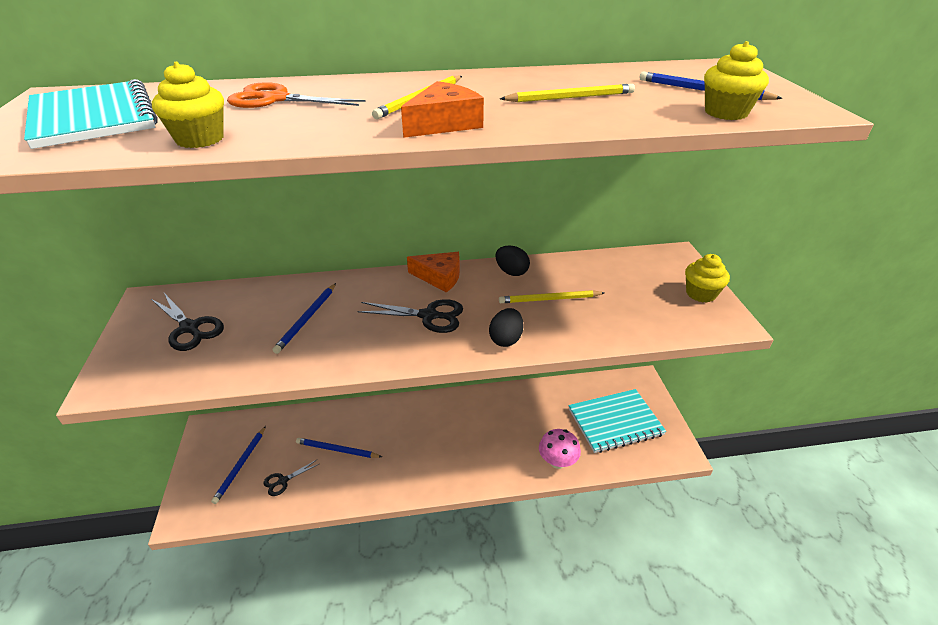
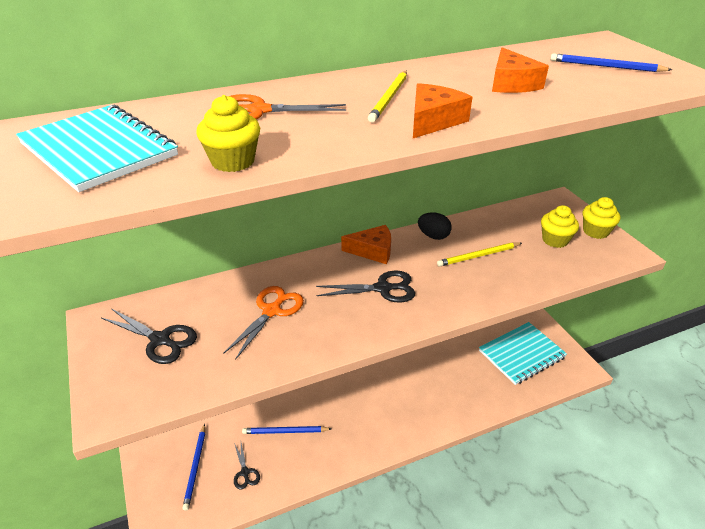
camera: 15 degrees left, 0 degrees up
(283, 481) = (245, 472): black scissors -> black scissors turned 60 degrees counterclockwise
(307, 319) = (272, 311): blue pencil -> orange scissors
(506, 339) = (460, 298): black egg -> none
(557, 461) = (487, 399): pink mushroom -> none
(570, 97) = (511, 83): yellow pencil -> orange cheese
(726, 113) = (639, 86): yellow cupcake -> yellow cupcake (555, 240)

